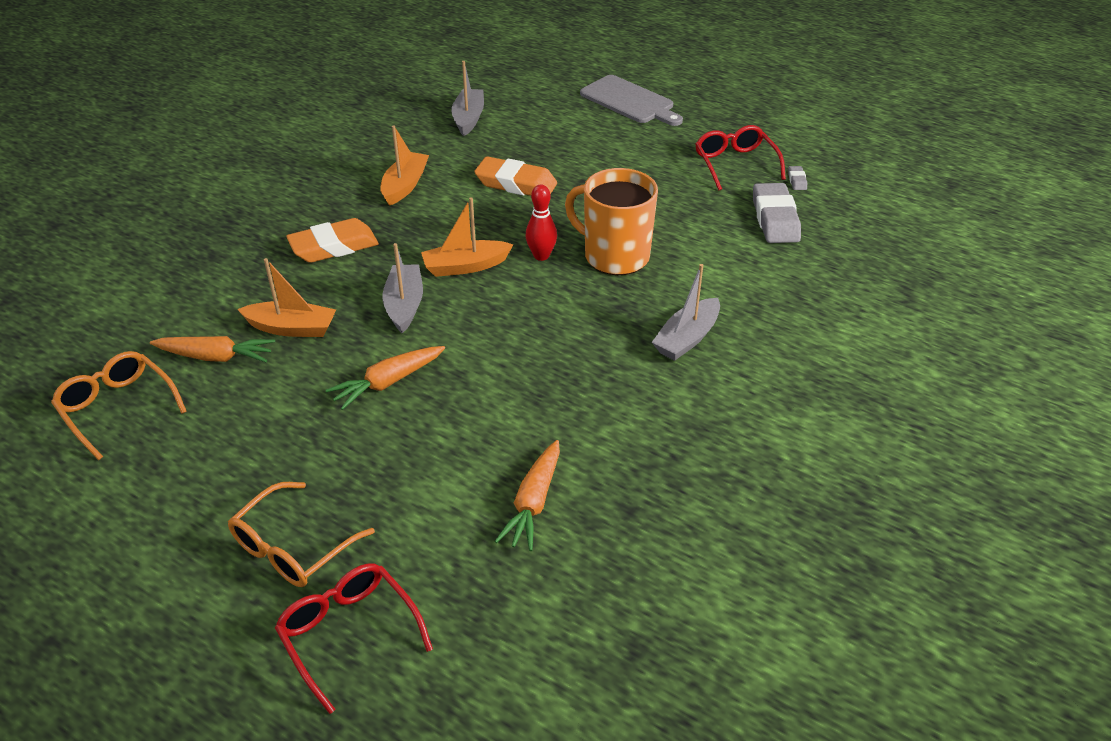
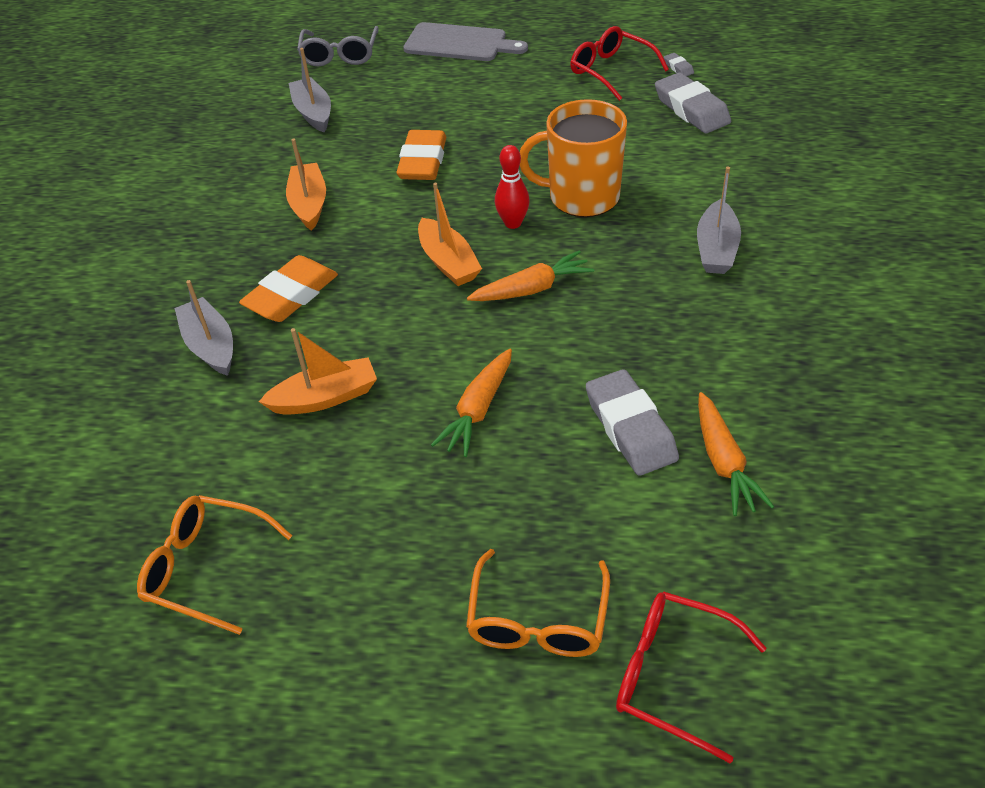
camera: 25 degrees left, 5 degrees up
(215, 357) = (268, 463): orange carrot -> orange carrot (531, 289)
(404, 305) = (422, 325): grey boat -> grey boat (210, 346)
(465, 266) = (448, 262): orange boat -> orange boat turned 75 degrees counterclockwise
(486, 445) = (630, 428): none -> grey eraser
(516, 184) = (423, 162): orange eraser -> orange eraser turned 75 degrees counterclockwise
(527, 81) = (340, 55): none -> grey glasses

